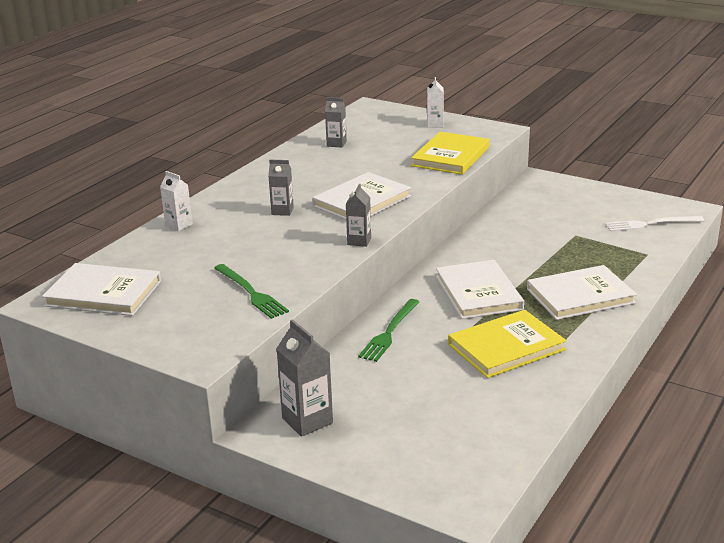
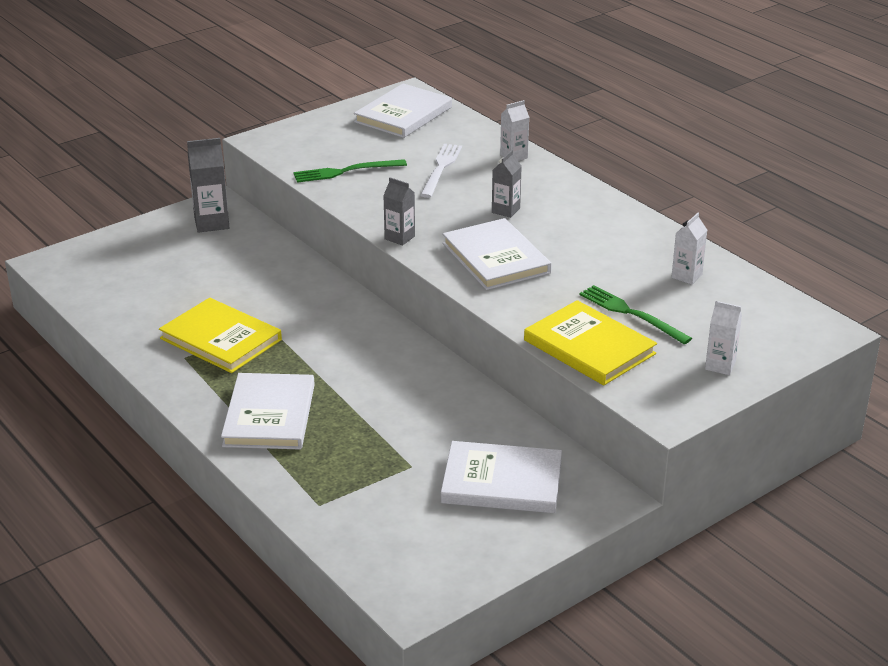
camera: 110 degrees right, 5 degrees up
(336, 144) = (686, 276): grey carton -> white carton
(389, 332) = (304, 285): green fork -> green fork (631, 313)
(478, 293) = (332, 353): white book -> white book (502, 482)
(506, 347) = (221, 339): yellow book -> yellow book turned 45 degrees counterclockwise
(650, 224) = (394, 543): white fork -> white fork (441, 168)

